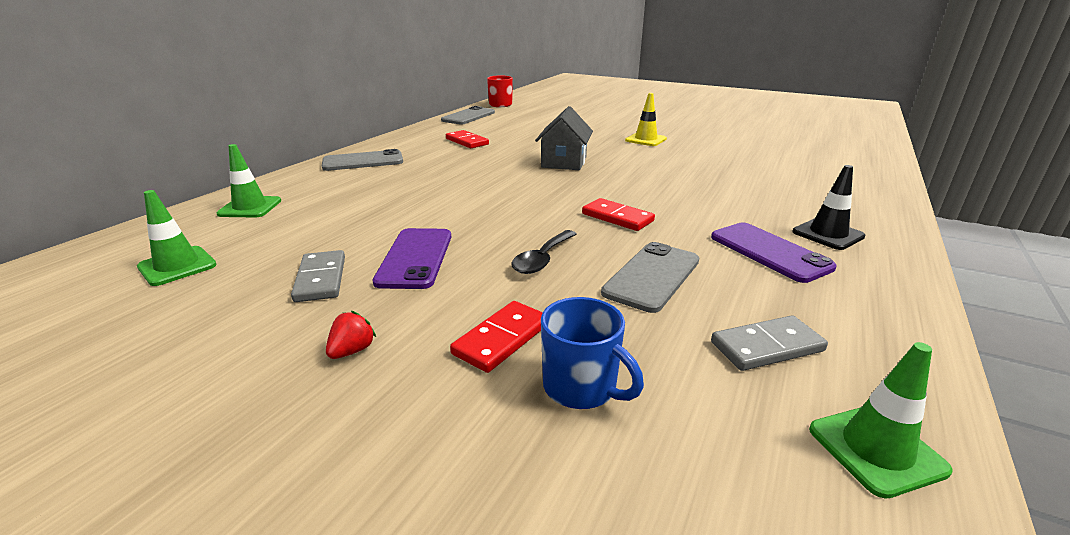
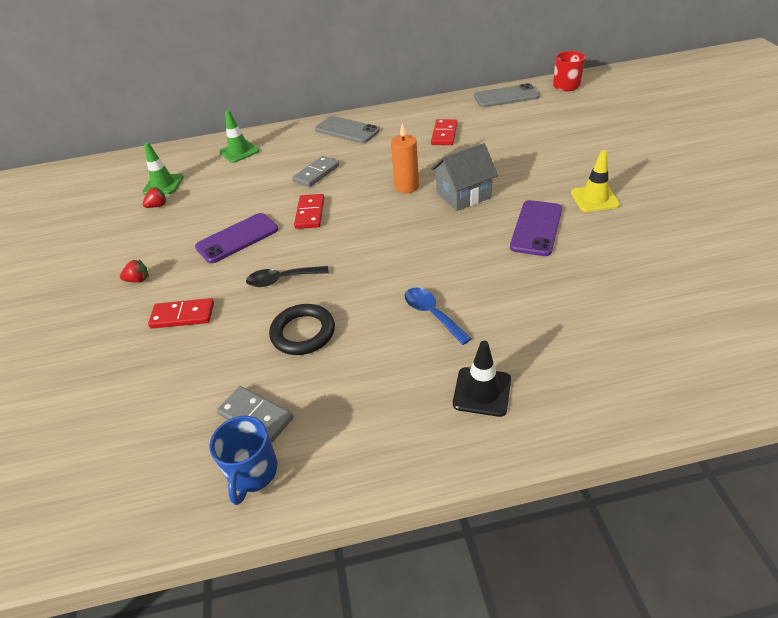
camera: 55 degrees right, 15 degrees up
(214, 284) = (157, 206): none -> red strawberry
(320, 279) = (188, 228): grey domino -> grey domino (316, 173)
(508, 172) = (407, 187): none -> orange candle
(581, 387) = (161, 363): blue mug -> blue mug (252, 472)
(617, 217) = (382, 274): red domino -> red domino (310, 213)
(652, 276) = (303, 333): grey phone -> black ring
(705, 219) = (432, 314): none -> blue spoon
(769, 252) = (403, 370): purple phone -> purple phone (536, 228)
(876, 449) = (182, 491): green traffic cone -> none

